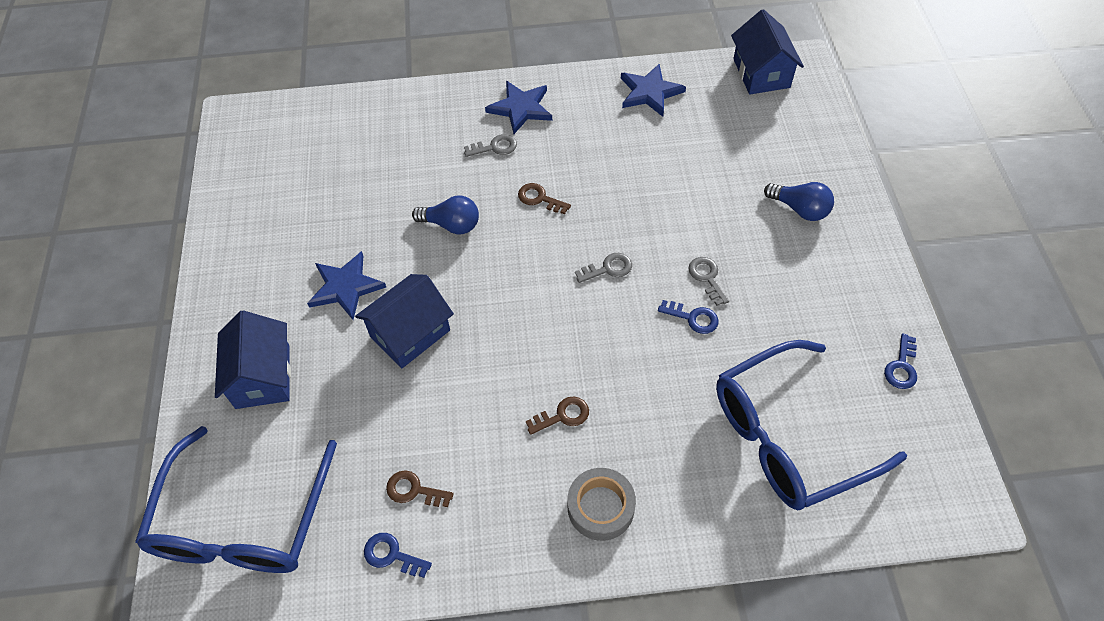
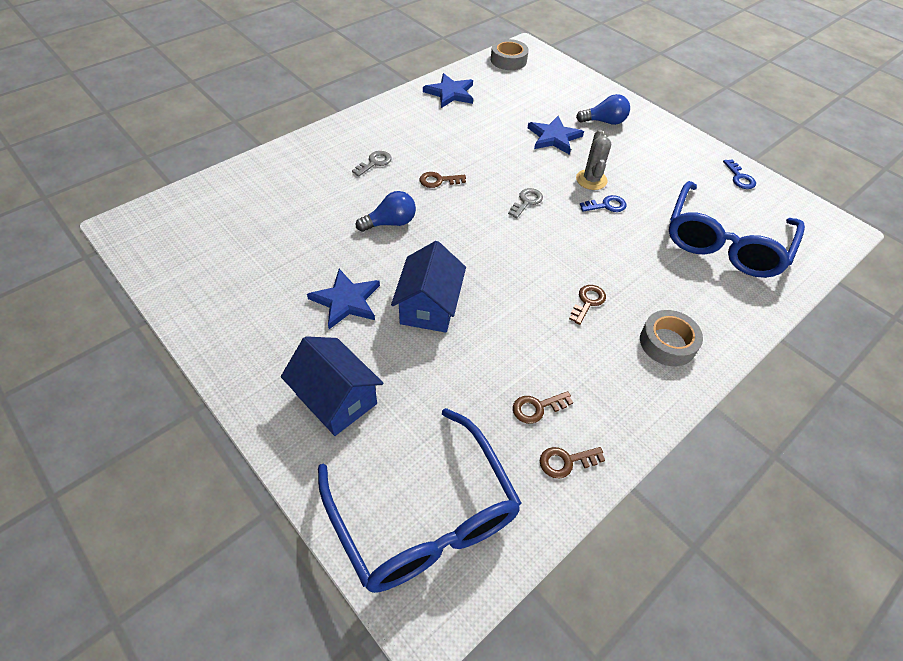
camera: 40 degrees left, 5 degrees down
(392, 555) = (566, 461): blue key -> brown key
(521, 108) = (370, 133): blue star -> blue star (554, 137)
(707, 277) = (591, 180): grey key -> grey cactus
(761, 73) = (508, 60): blue house -> grey tape

